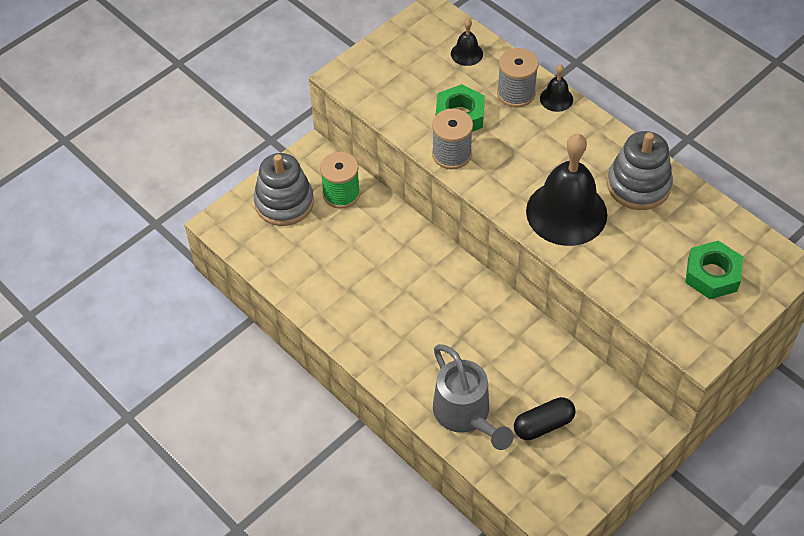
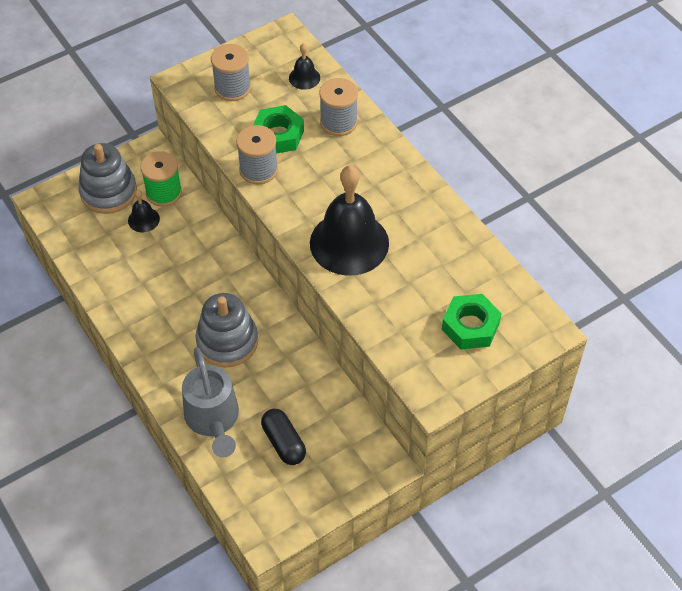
camera: 10 degrees right, 0 degrees up
(397, 75) = (232, 88): none -> grey spool
(543, 425) = (283, 443): black capsule -> black capsule turned 75 degrees clockwise
(556, 99) = (375, 133): black bell -> black bell (143, 219)
(638, 185) = (427, 228): grey stacking toy -> grey stacking toy (227, 341)

